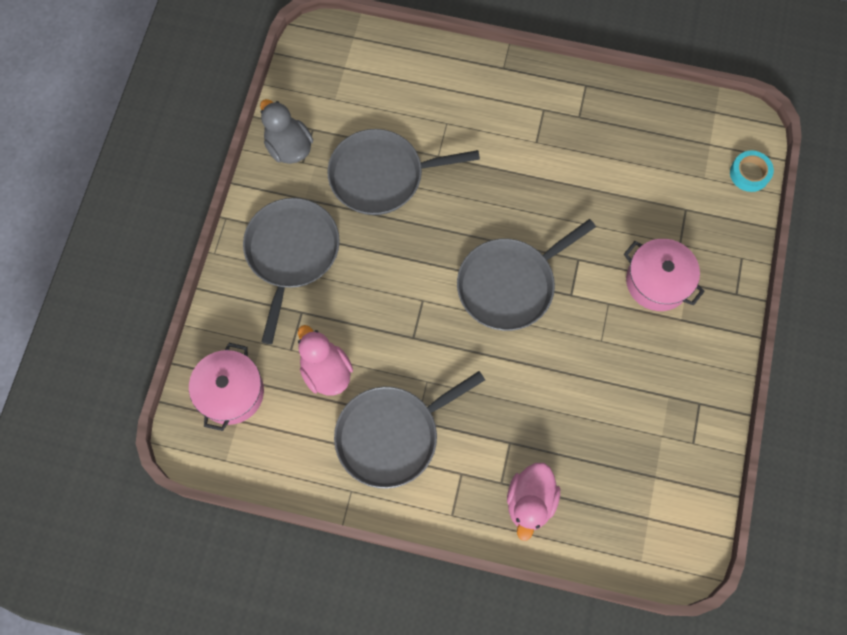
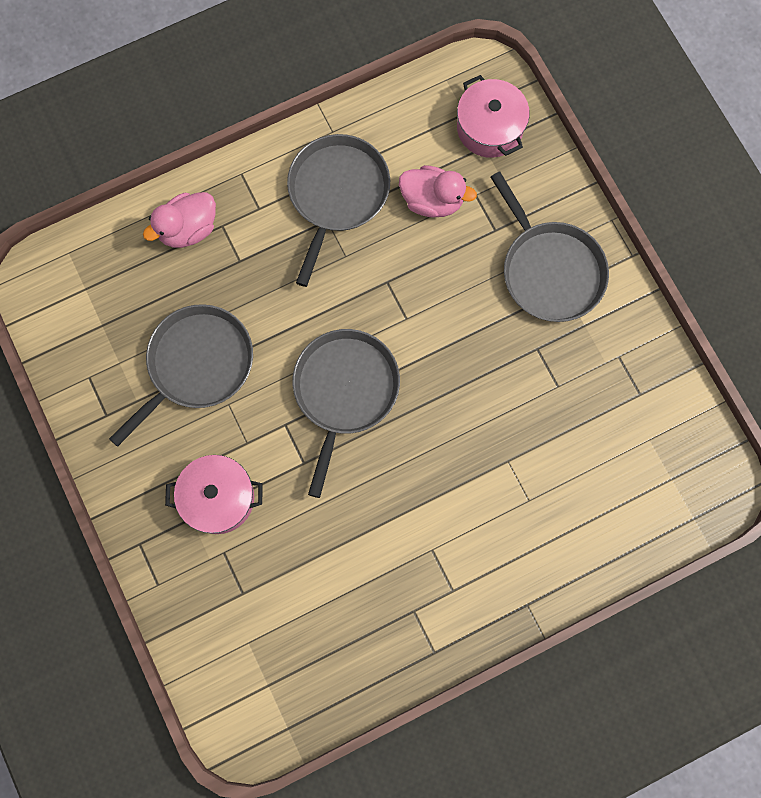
camera: 140 degrees right, 5 degrees up
(289, 147) = (644, 360): grey duck -> none
(381, 176) = (539, 400): grey pan -> grey pan (196, 365)
(530, 502) = (188, 229): pink duck -> pink duck turned 105 degrees counterclockwise
(749, 173) = (208, 683): turquoise tape -> none

